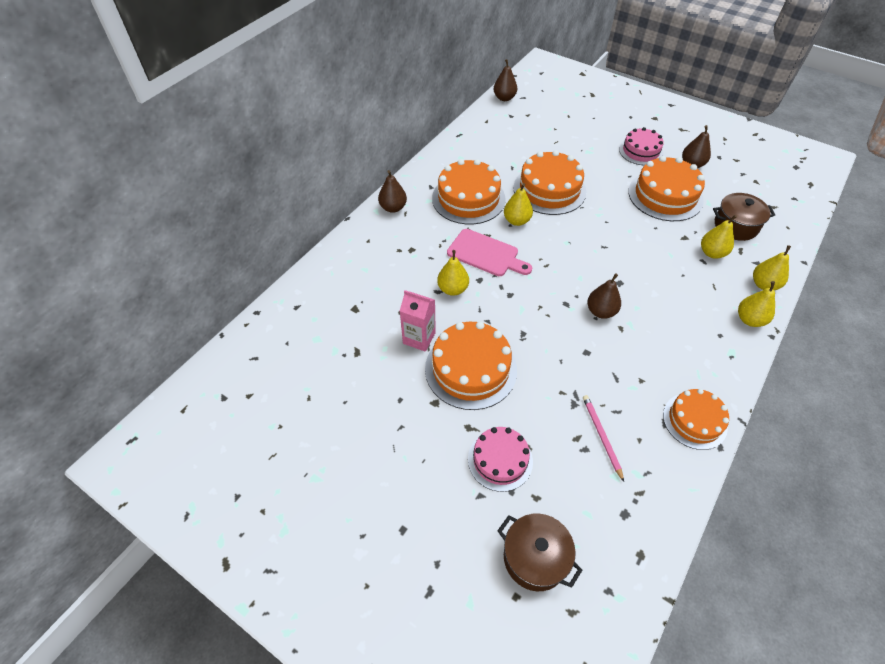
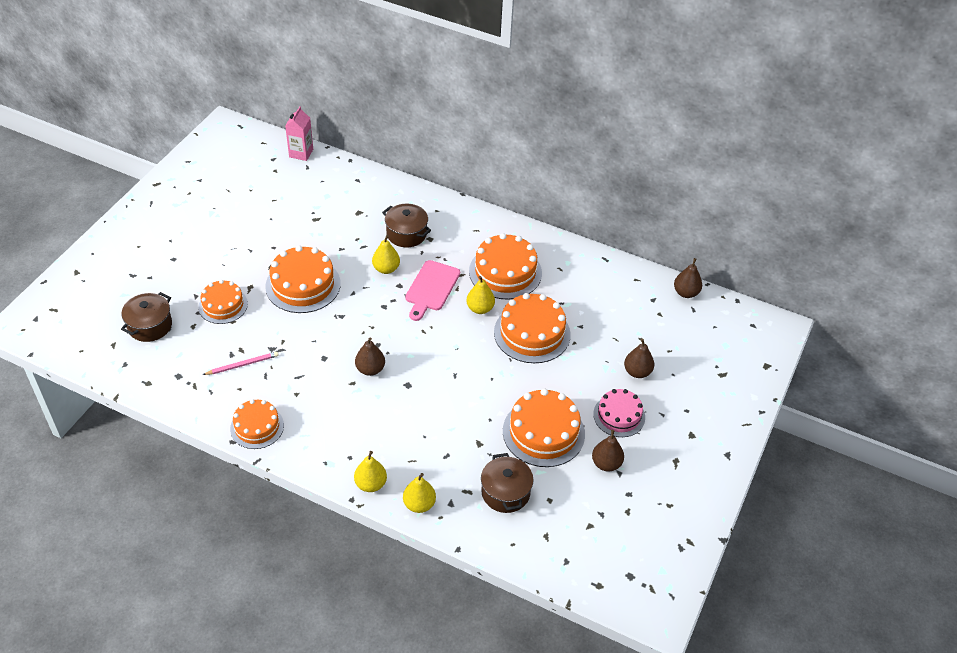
camera: 80 degrees right, 5 degrees down
(393, 208) = (481, 221): brown pear -> brown pear (637, 372)
(400, 268) = (406, 234): none -> brown pot
(419, 338) = (331, 252): pink carton -> pink carton (301, 153)
(500, 460) = (223, 305): pink cake -> orange cake
(712, 253) = (459, 465): yellow pear -> none

